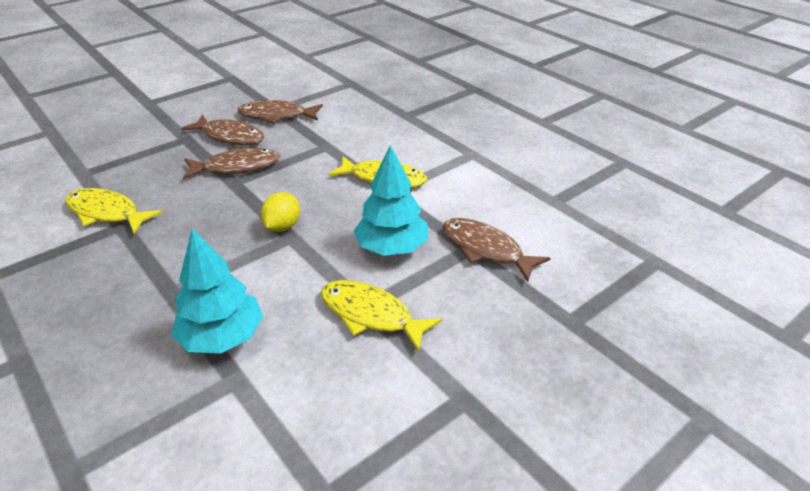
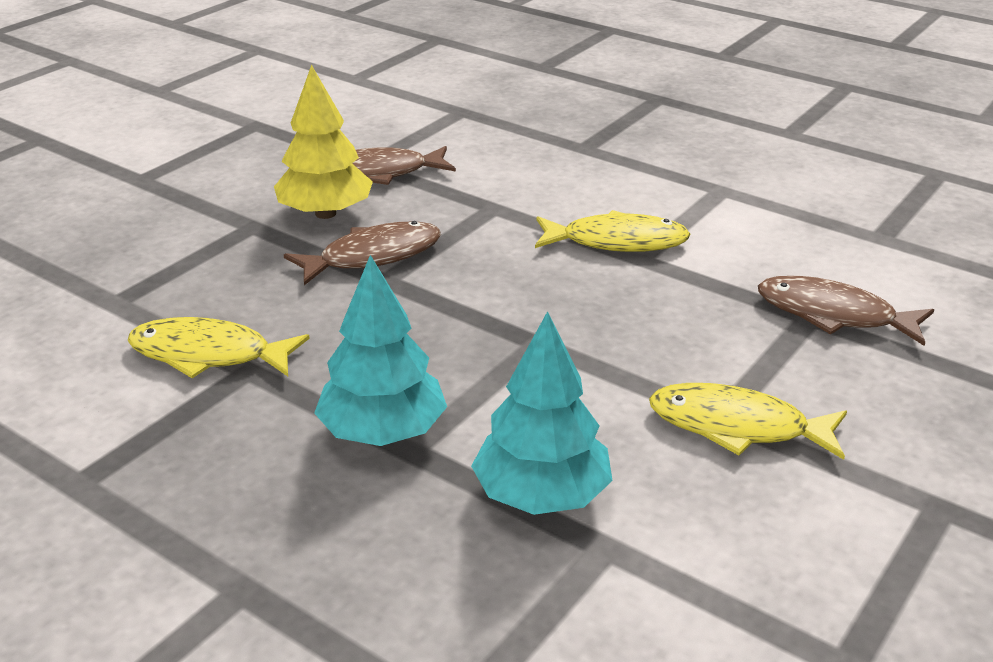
camera: 15 degrees left, 5 degrees down
(230, 136) = (325, 213): brown fish -> yellow tree
(282, 226) = (514, 330): yellow lemon -> none
(391, 248) = (699, 334): turquoise tree -> turquoise tree (382, 432)

